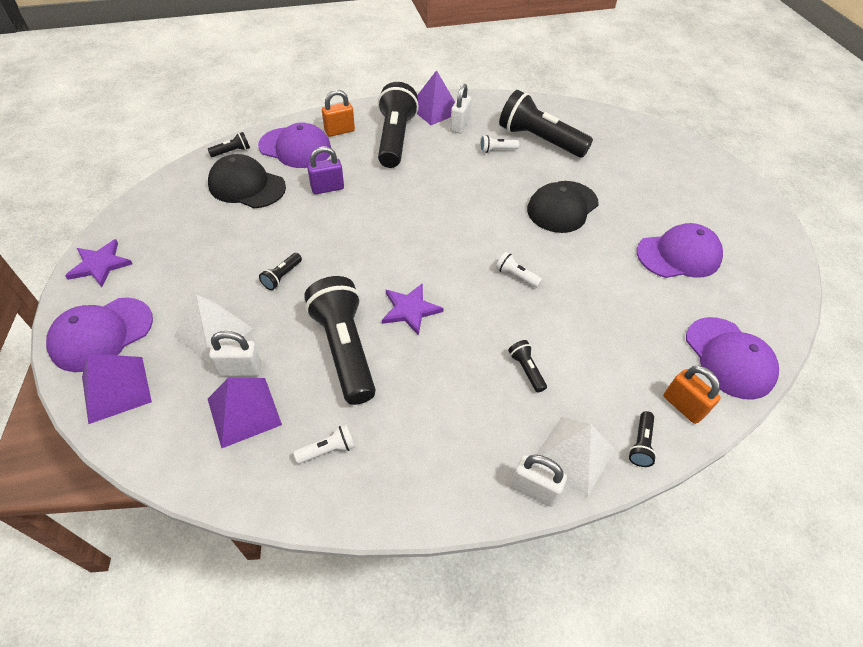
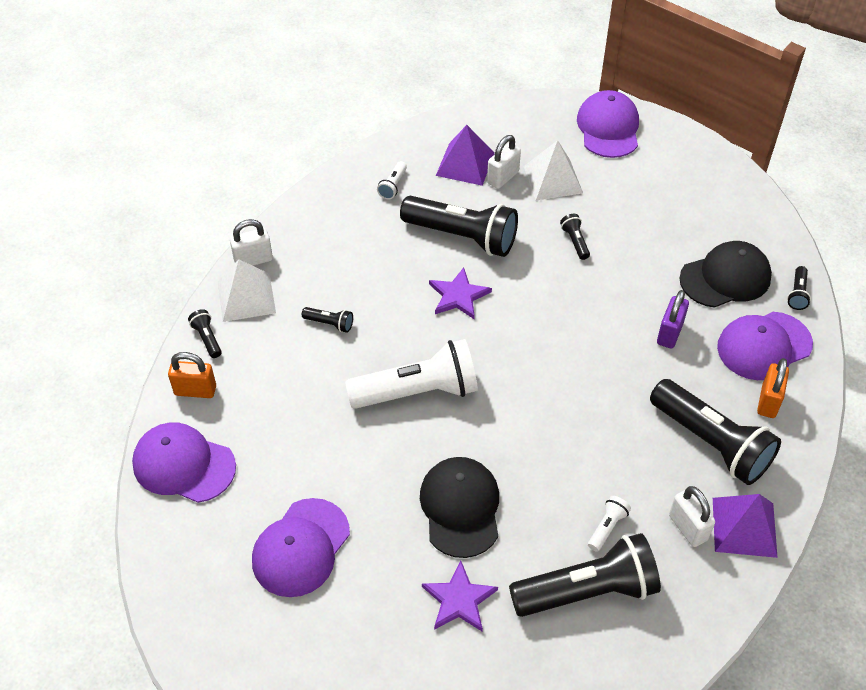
camera: 135 degrees right, 0 degrees up
(100, 264) = (691, 151): purple star -> purple star (459, 600)
(116, 389) = (548, 118): purple pyramid -> none
(516, 276) = (418, 391): white flashlight -> white flashlight, size x2.41

